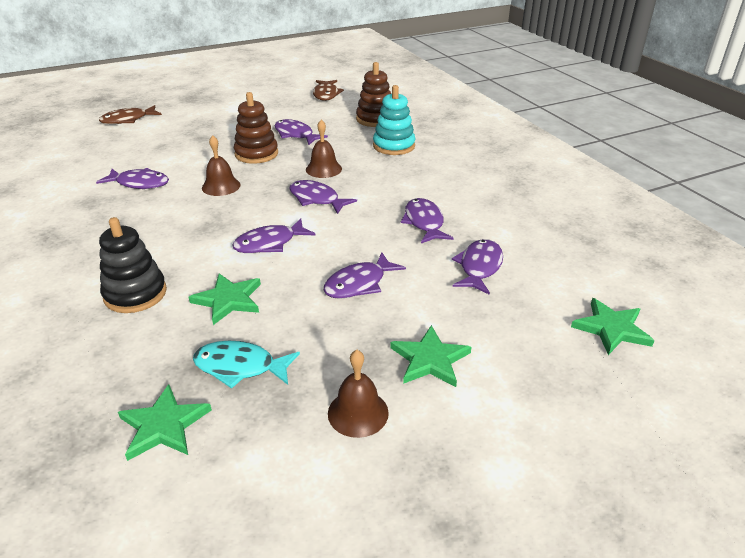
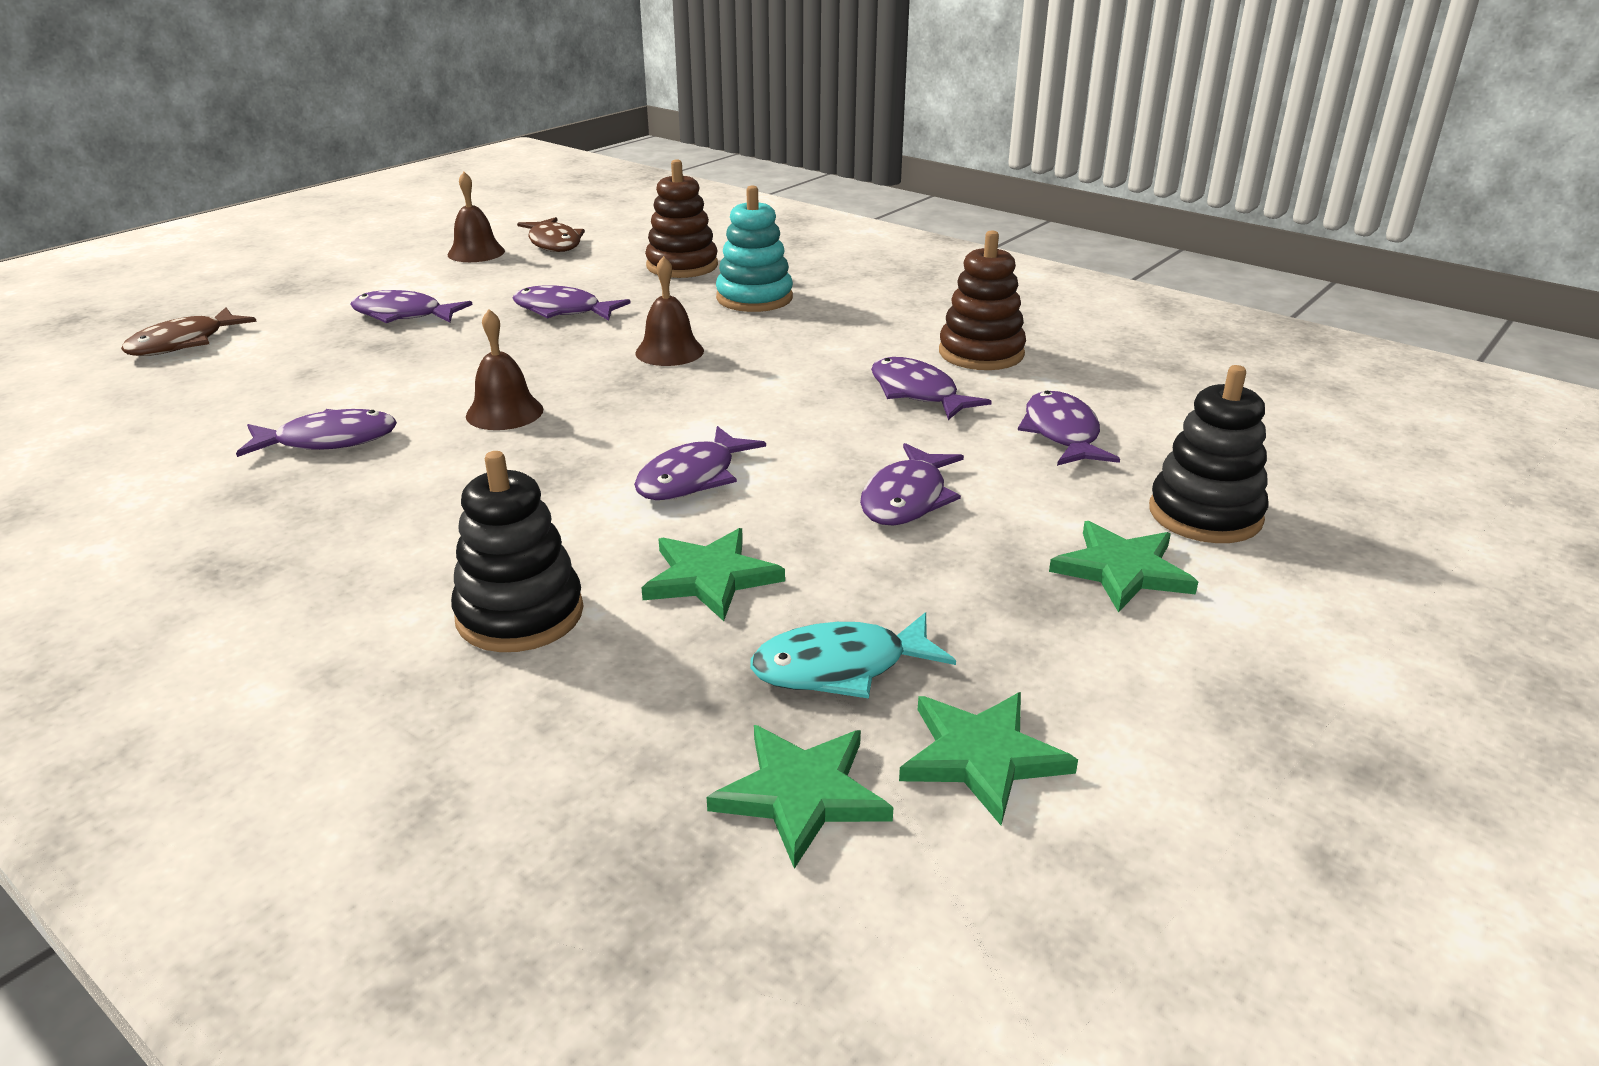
camera: 25 degrees left, 5 degrees down
(256, 154) = (519, 351): brown stacking toy -> brown stacking toy (981, 353)
(316, 199) = (705, 397): purple fish -> purple fish (403, 315)
(358, 413) = (1096, 671): brown bell -> brown bell (476, 253)
(511, 340) = (1205, 514): none -> black stacking toy
(611, 328) = (1313, 465): green star -> green star (982, 756)

